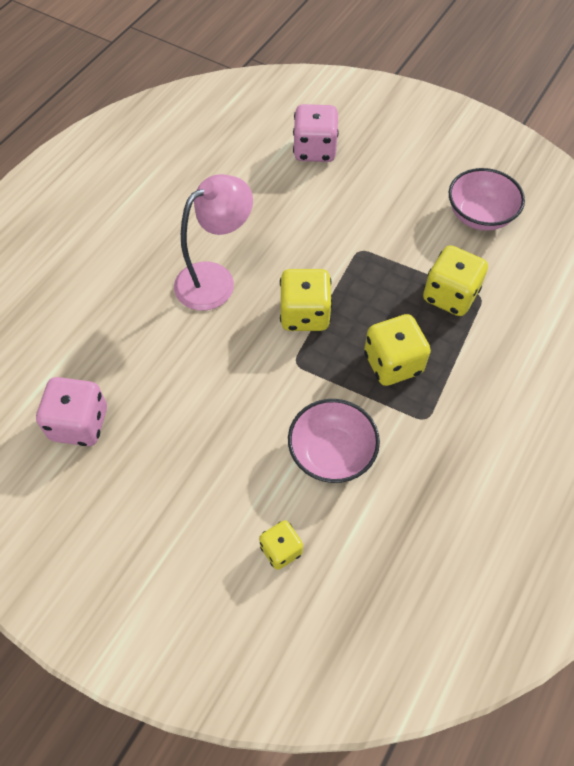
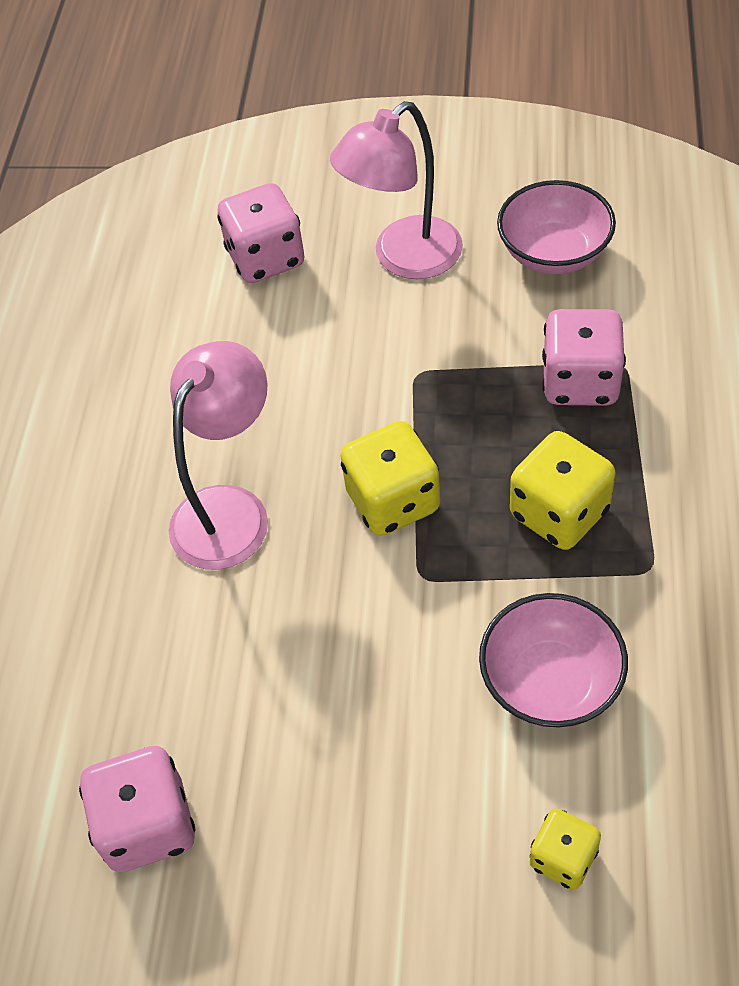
camera: 20 degrees left, 5 degrees down
(391, 182) = (404, 258): none -> pink lamp
(450, 295) = (580, 382): yellow dice -> pink dice

